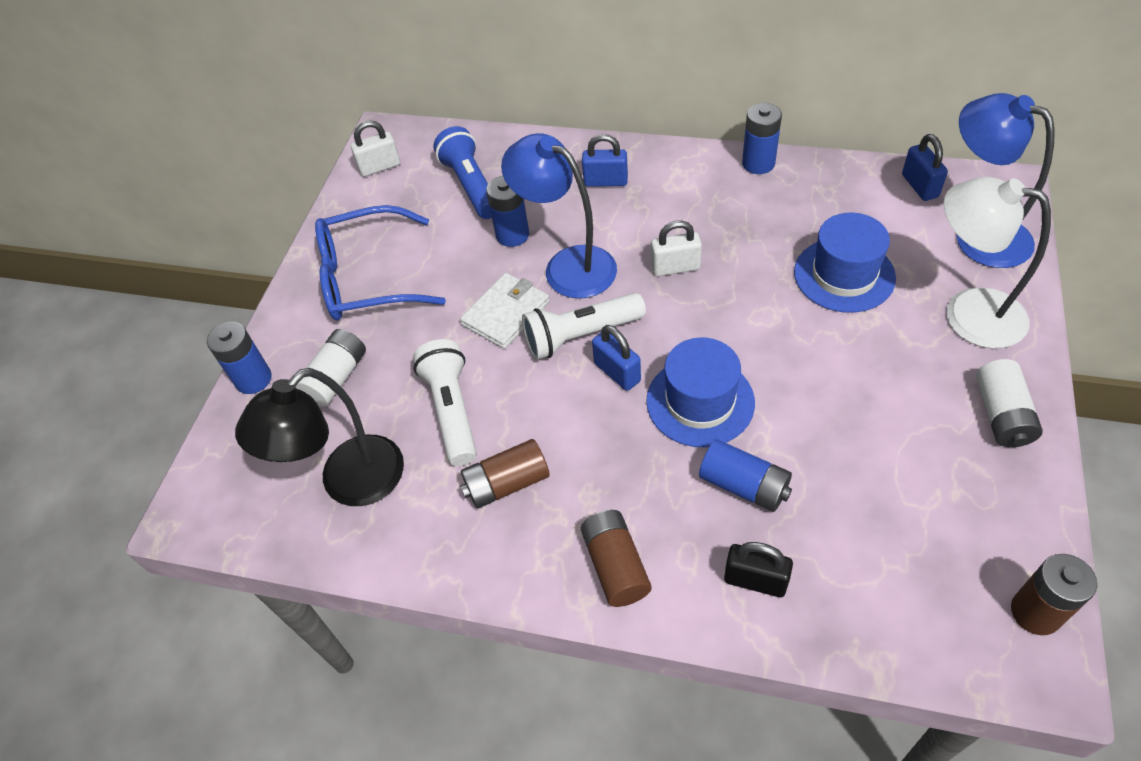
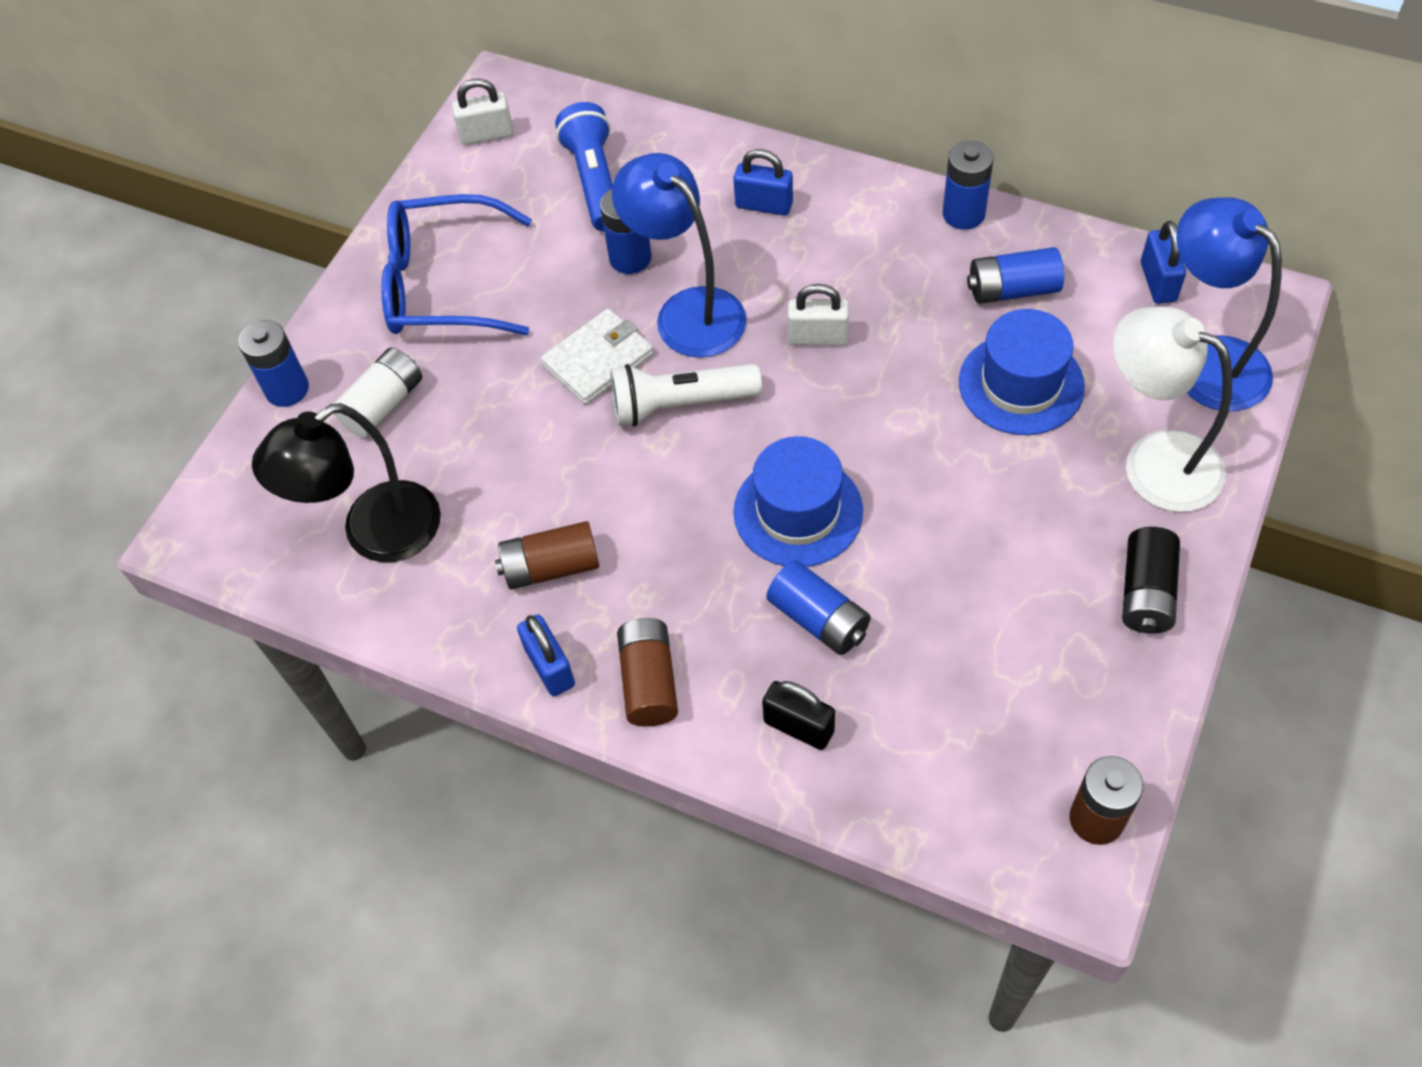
camera: 10 degrees right, 5 degrees up
(452, 410) = (508, 469): white flashlight -> none
(617, 372) = (711, 458): blue padlock -> blue padlock (550, 667)
(813, 209) = (1012, 289): none -> blue battery
(1001, 415) = (1146, 593): white battery -> black battery

